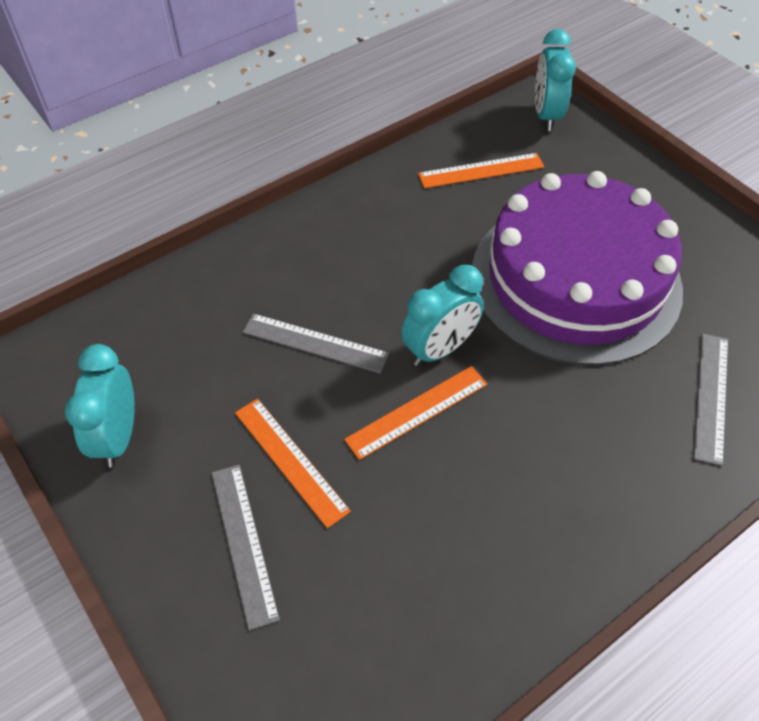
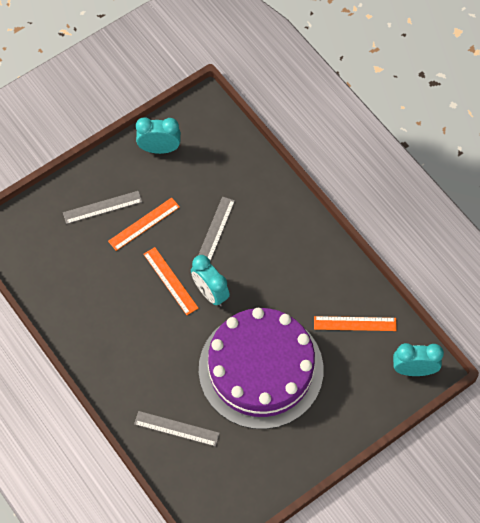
camera: 90 degrees right, 10 degrees up
(481, 170) = (355, 323): orange ruler -> orange ruler turned 75 degrees counterclockwise

